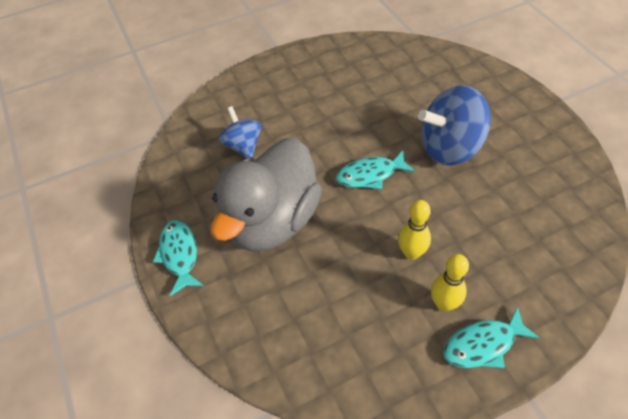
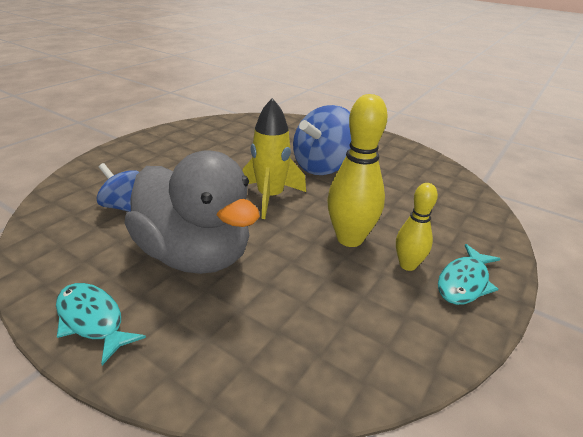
camera: 35 degrees left, 20 degrees down
(272, 221) = (195, 255): grey duck -> grey duck turned 45 degrees counterclockwise
(370, 175) = (270, 197): turquoise fish -> yellow rocket
(411, 253) = (349, 239): yellow bowling pin -> yellow bowling pin, size x1.68

